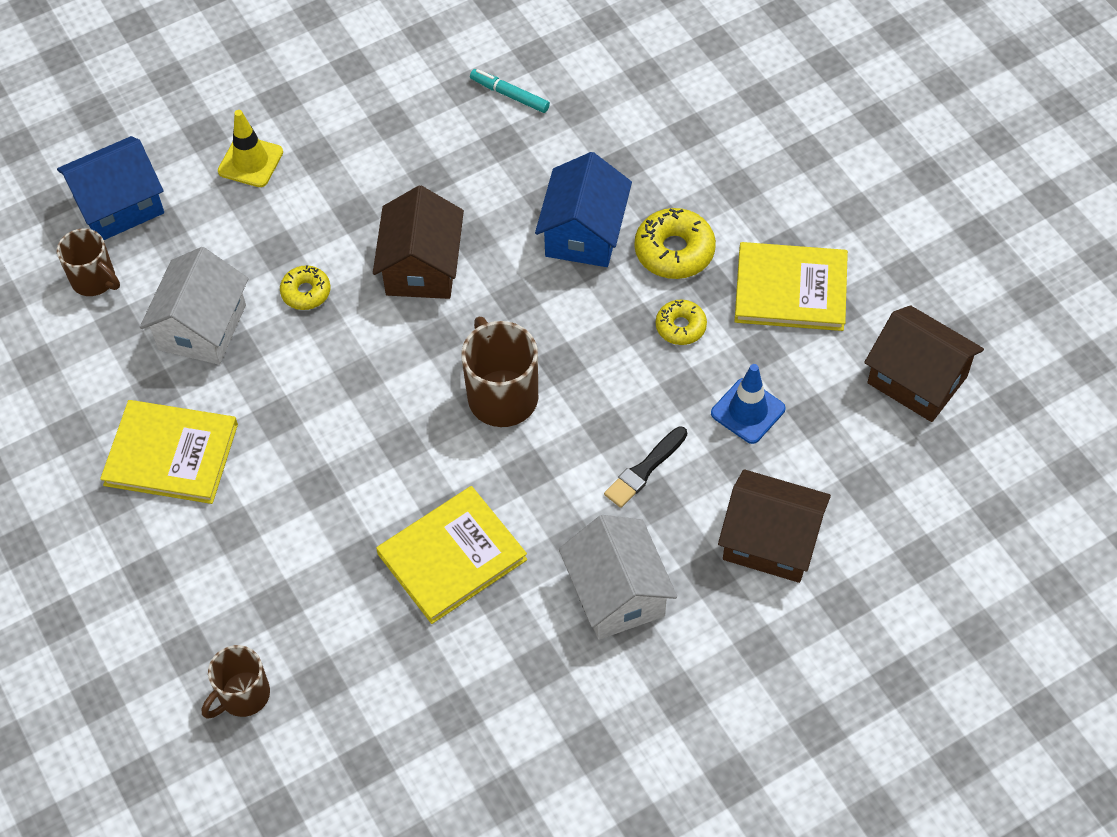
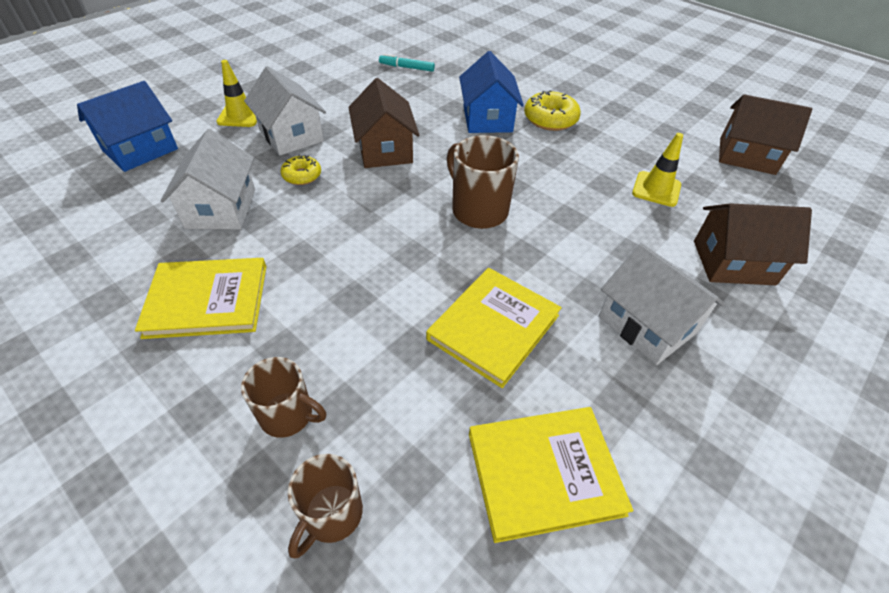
camera: 20 degrees left, 10 degrees down
(95, 280) = (122, 194): brown mug -> brown mug (288, 415)
(308, 215) = (291, 135): none -> white house
(644, 469) = (610, 235): black brush -> none
(680, 327) = (580, 153): yellow donut -> none
(748, 411) = (656, 189): blue traffic cone -> yellow traffic cone
(790, 290) = (634, 126): yellow book -> yellow book (544, 473)

